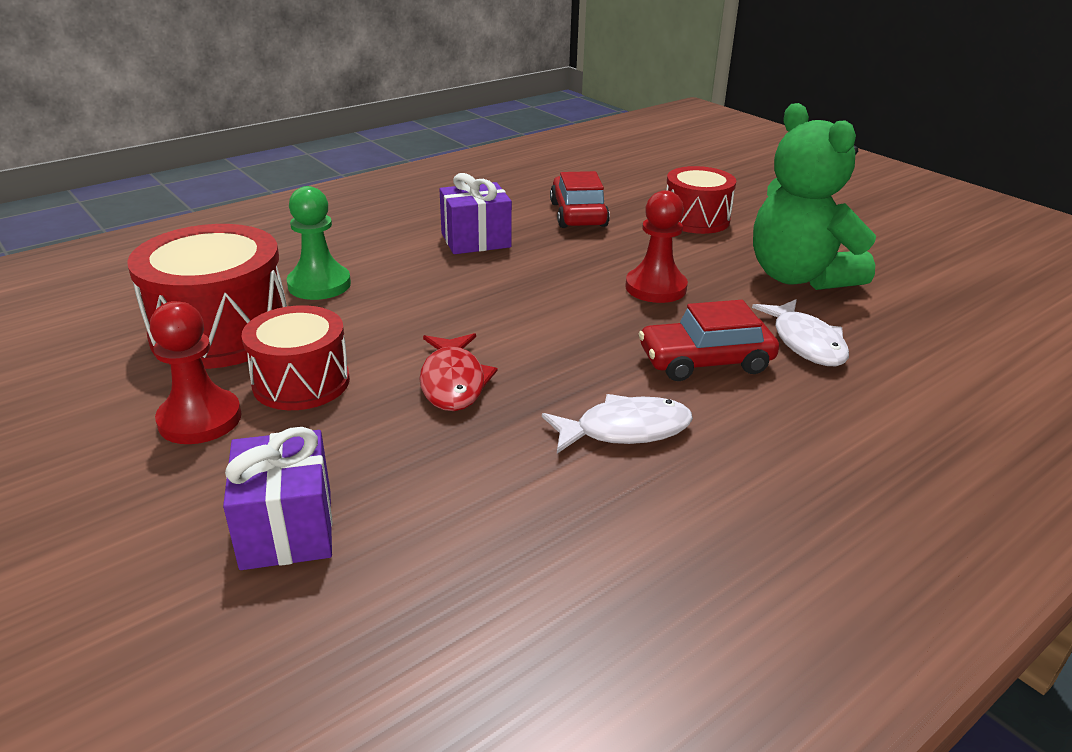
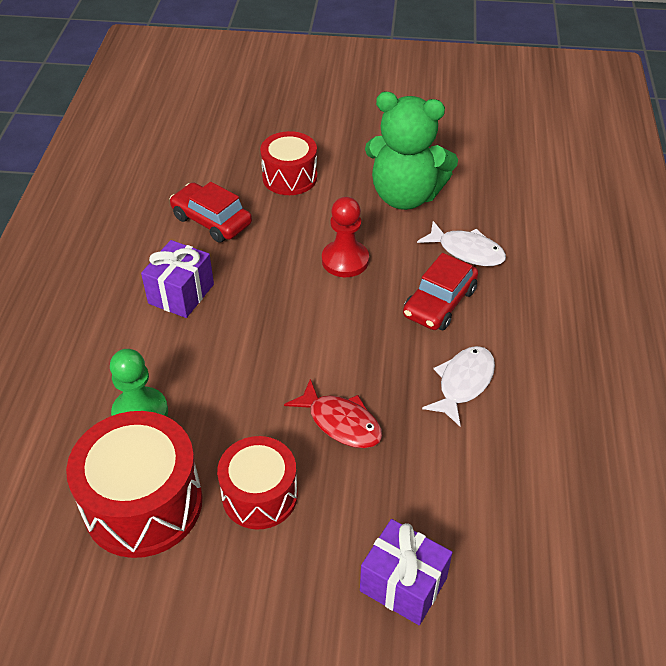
camera: 45 degrees left, 15 degrees up
(200, 419) = (246, 571): red pawn -> none

